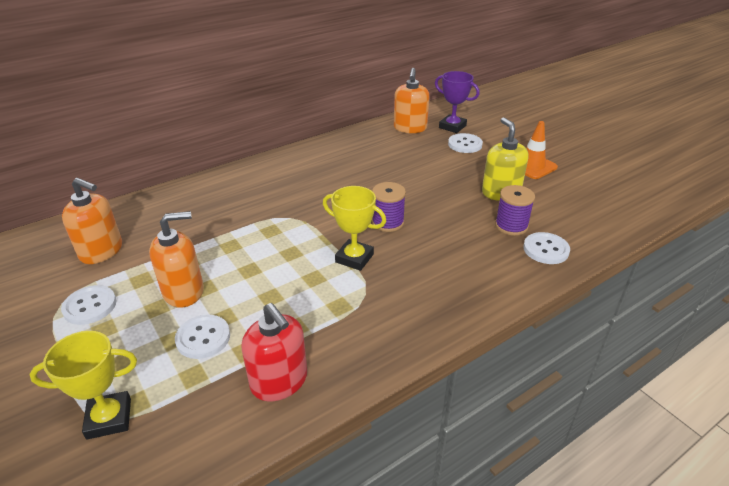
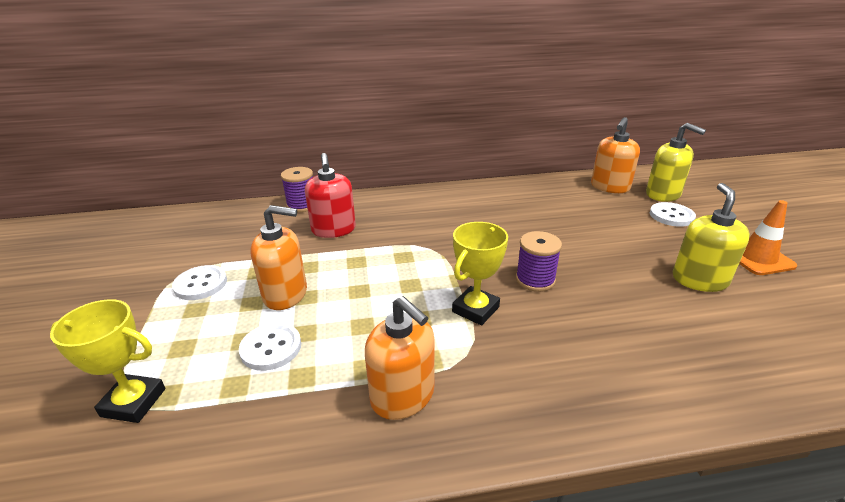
camera: 25 degrees right, 5 degrees down
(102, 251) = (245, 237): orange soap dispenser -> orange soap dispenser (403, 396)
(279, 381) = (312, 427): red soap dispenser -> red soap dispenser (333, 230)
(354, 258) = (475, 309): yellow trophy -> yellow trophy turned 75 degrees clockwise
(452, 127) = (663, 194): purple trophy -> yellow soap dispenser
(511, 226) = (699, 325): purple spool -> purple spool (302, 205)
(546, 249) = (742, 371): white button -> none

